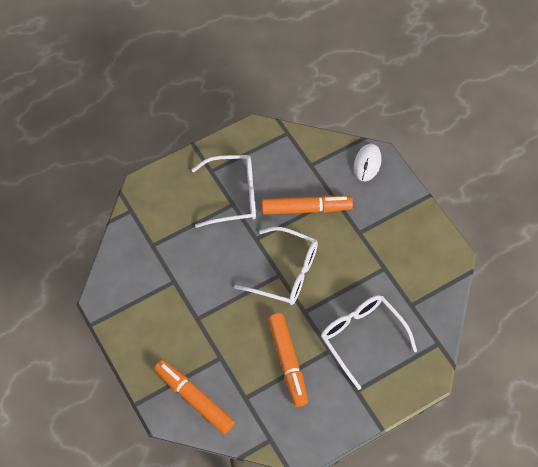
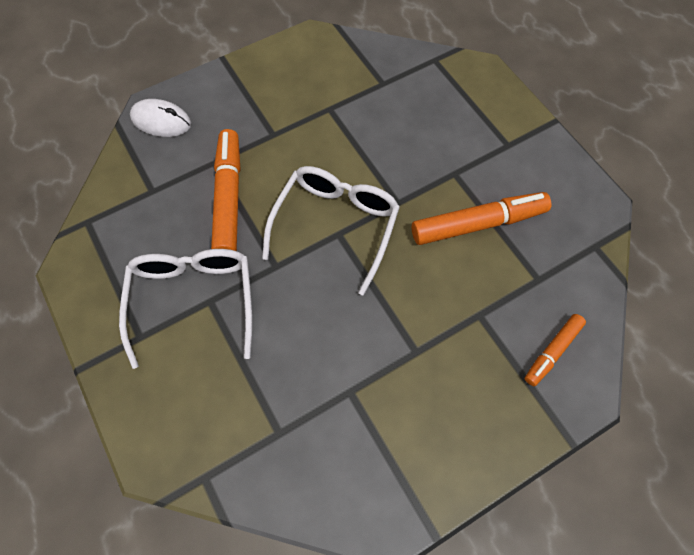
camera: 90 degrees left, 5 degrees up
(194, 399) = (552, 351): orange marker -> orange marker, size x0.58
(362, 338) = (433, 136): white glasses -> none

